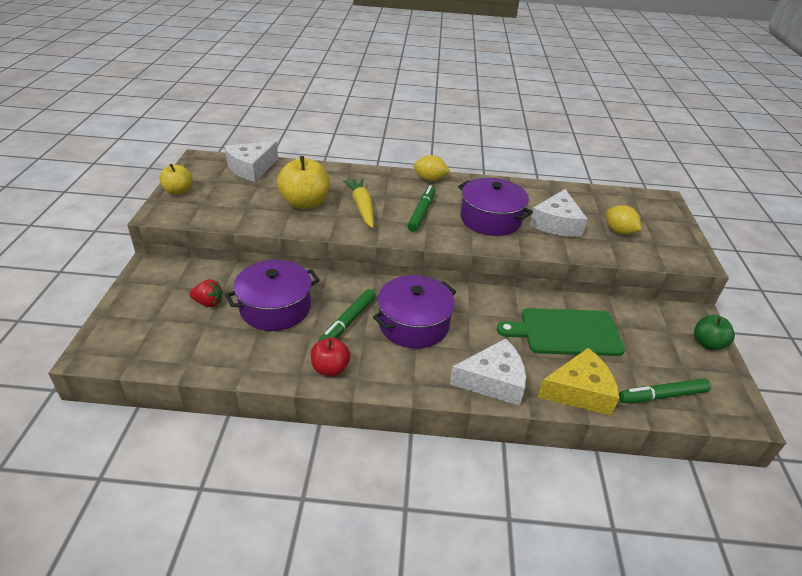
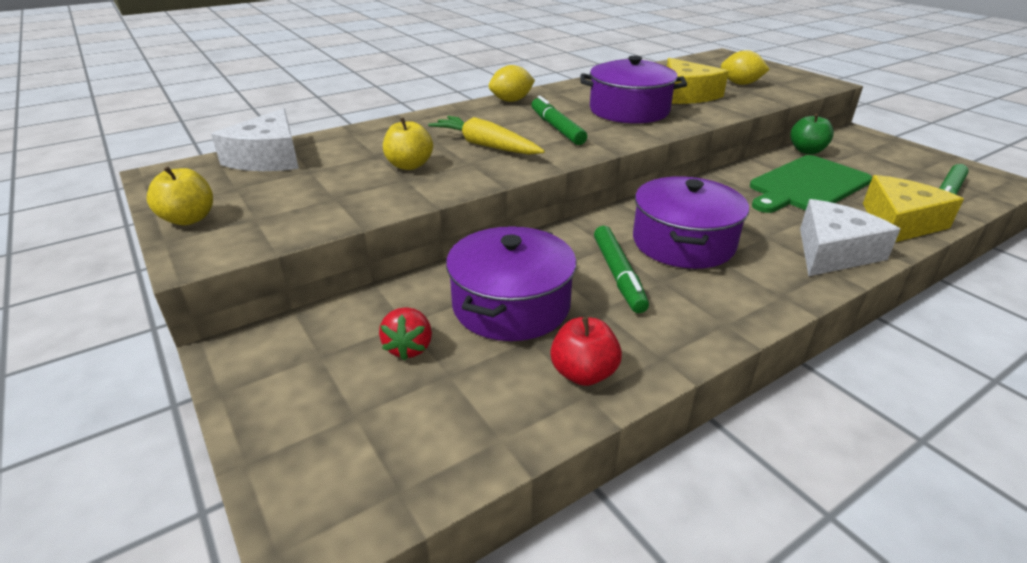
camera: 35 degrees left, 5 degrees down
(208, 303) = (409, 348): red strawberry -> red strawberry turned 120 degrees clockwise
(305, 203) = (409, 165): yellow apple -> yellow apple, size x0.60
(330, 368) = (683, 331): red apple -> red apple (583, 373)
(556, 223) = (687, 94): white cheese -> yellow cheese
(707, 343) = (898, 147): green apple -> green apple (807, 151)

